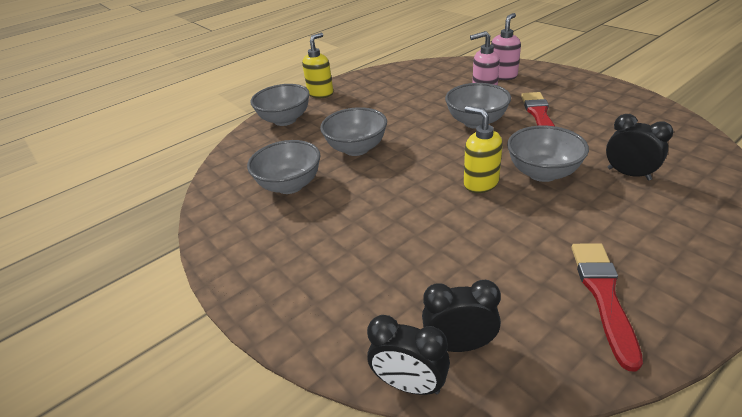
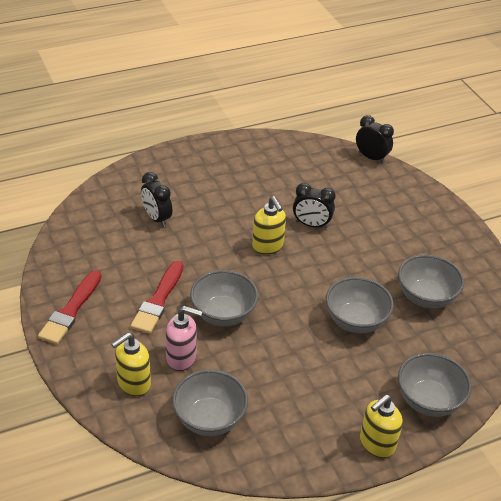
camera: 170 degrees left, 5 degrees up
(459, 345) = (340, 164): black clock -> black clock (311, 224)
(503, 76) = (133, 384): pink soap dispenser -> yellow soap dispenser
(542, 173) = (215, 239): grey bowl -> grey bowl (209, 419)
(603, 295) = (252, 162): red brush -> red brush (71, 310)

